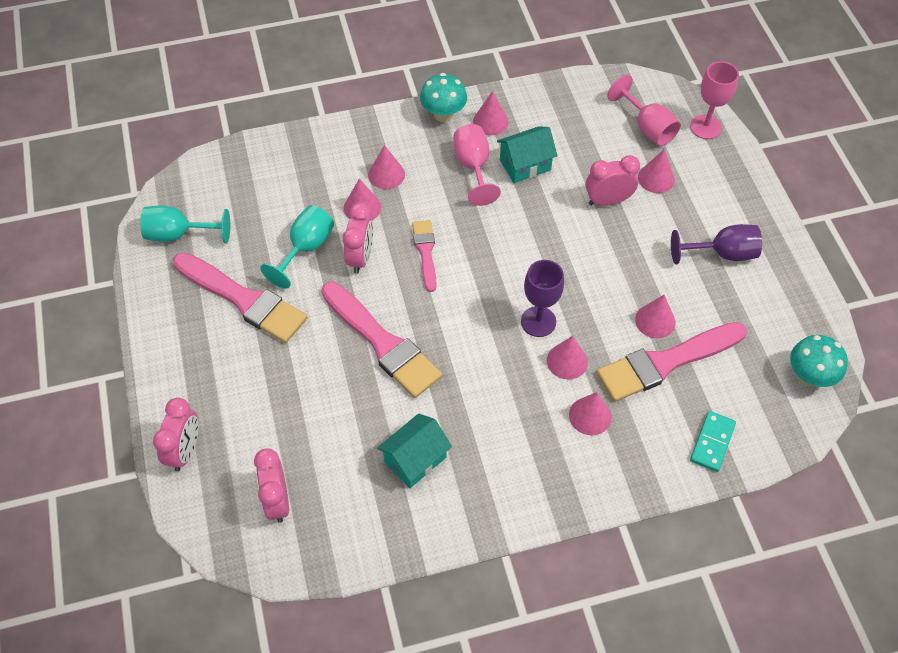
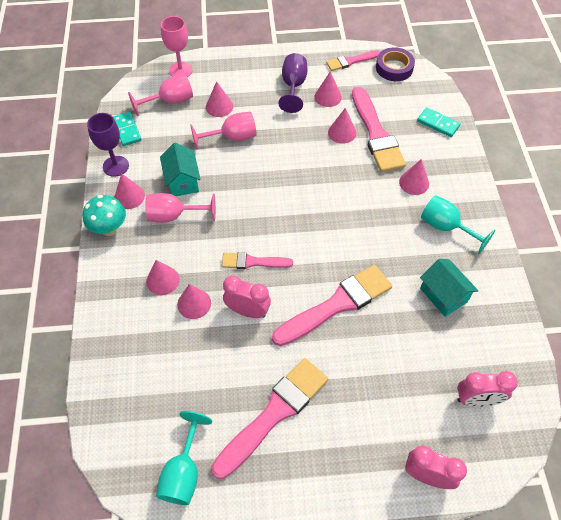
camera: 80 degrees left, 0 degrees up
(306, 248) = (228, 354): turquoise goblet -> turquoise goblet (446, 227)
(538, 321) = (332, 198): purple goblet -> purple goblet (116, 166)
(567, 361) = (368, 187): pink cone -> pink cone (328, 97)
(587, 97) = (127, 130): none -> turquoise domino
(608, 201) = (232, 137): pink clock -> pink goblet
(801, 318) = (351, 61): none -> pink brush
(809, 376) = (394, 68): turquoise mushroom -> purple tape

